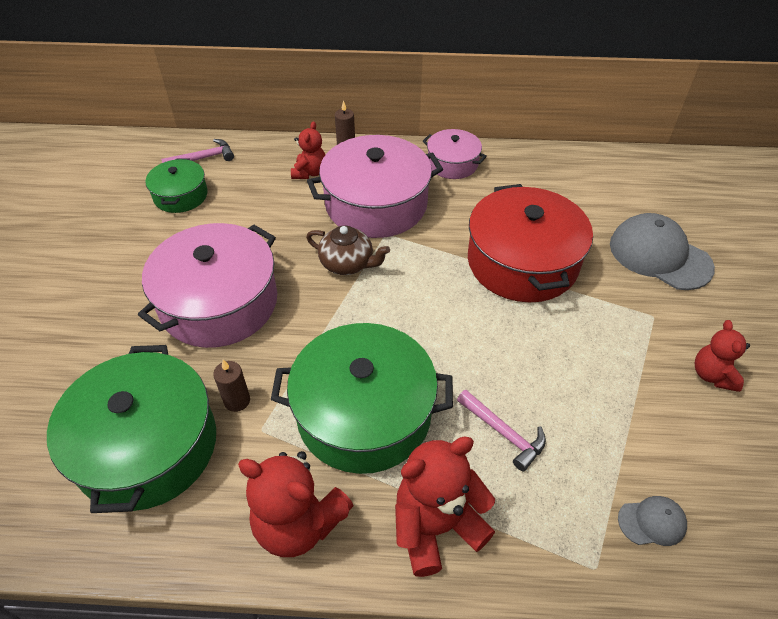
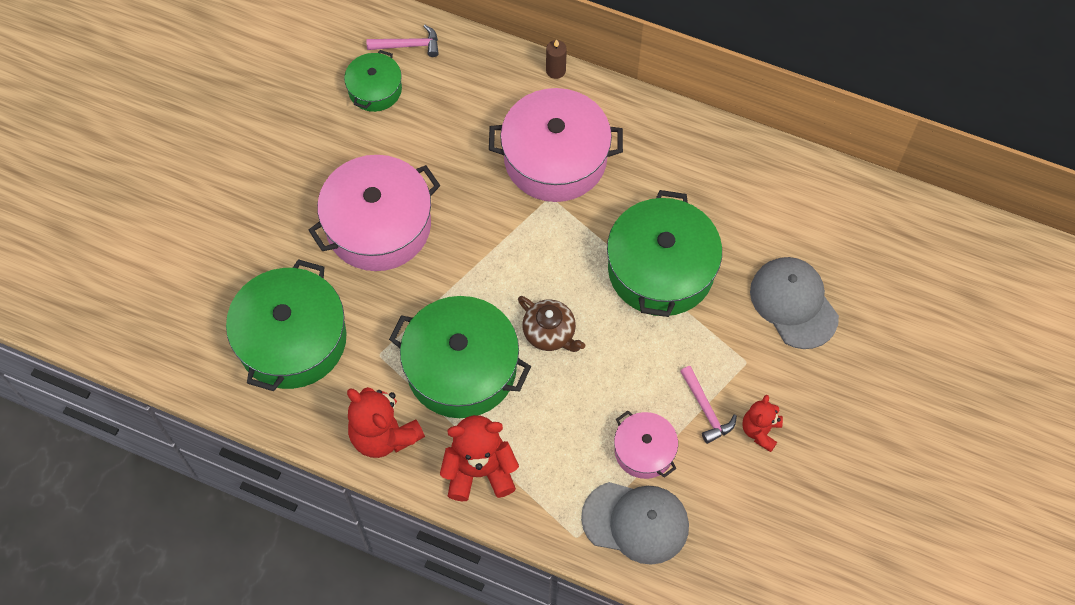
camera: 20 degrees right, 15 degrees up
(237, 401) = (368, 324): brown candle -> none
(310, 172) = (506, 97): red teddy bear -> none
(347, 264) = (502, 220): brown teapot -> brown teapot (550, 333)
(452, 163) = (653, 129): pink pot -> pink pot (644, 450)
(504, 433) = (562, 420): pink hammer -> pink hammer (706, 410)
(522, 262) = (661, 269): red pot -> green pot
(652, 522) = (636, 522): grey cap -> grey cap, size x2.08

